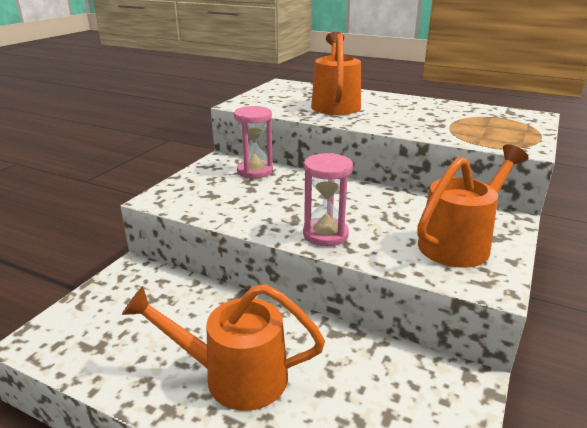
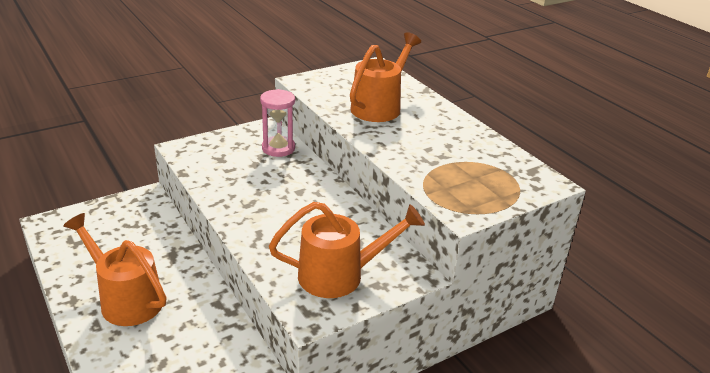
camera: 30 degrees right, 5 degrees up
(325, 234) = (253, 225): pink hourglass -> none

